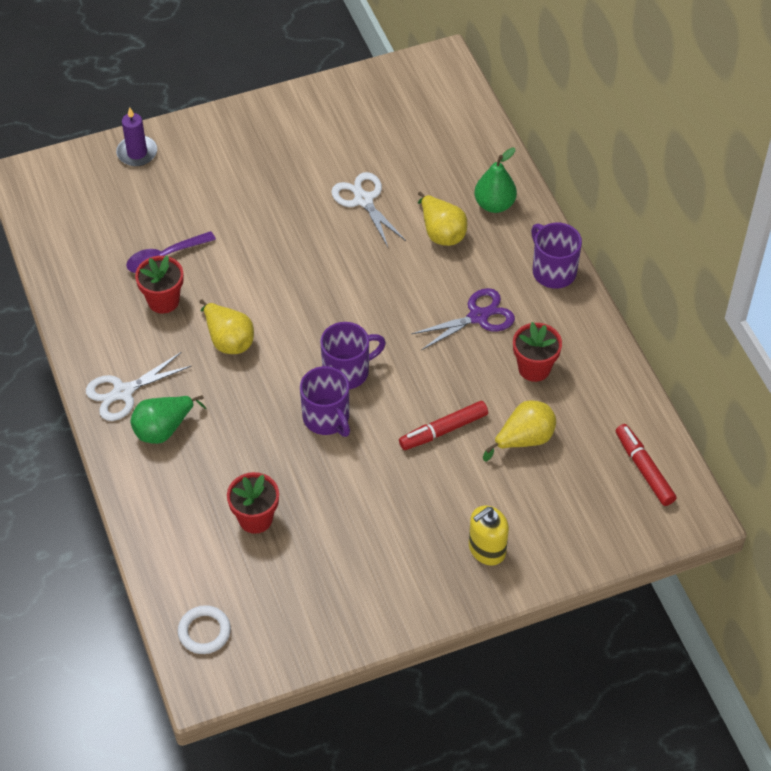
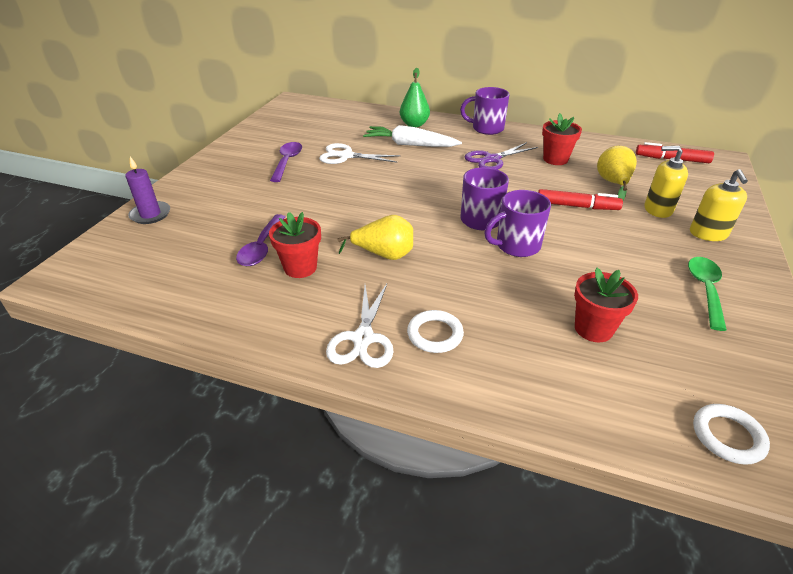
camera: 50 degrees left, 15 degrees down
(164, 429) = (435, 334): green pear -> white ring
(307, 166) = (287, 161): none -> purple spoon
(327, 418) = (516, 246): purple mug -> purple mug turned 150 degrees clockwise
(379, 573) = (705, 290): none -> green spoon
(441, 232) = (410, 145): yellow pear -> white carrot
(443, 430) = (577, 206): red marker -> red marker turned 90 degrees counterclockwise
(478, 317) = (492, 159): purple scissors -> purple scissors turned 135 degrees counterclockwise
(500, 495) = (658, 209): none -> yellow soap dispenser

